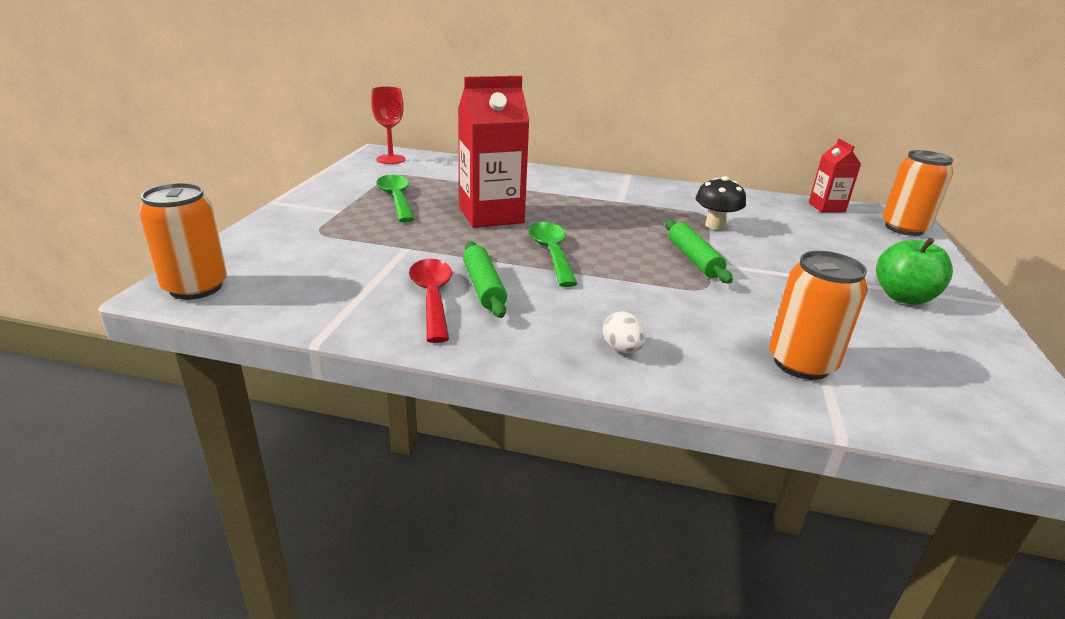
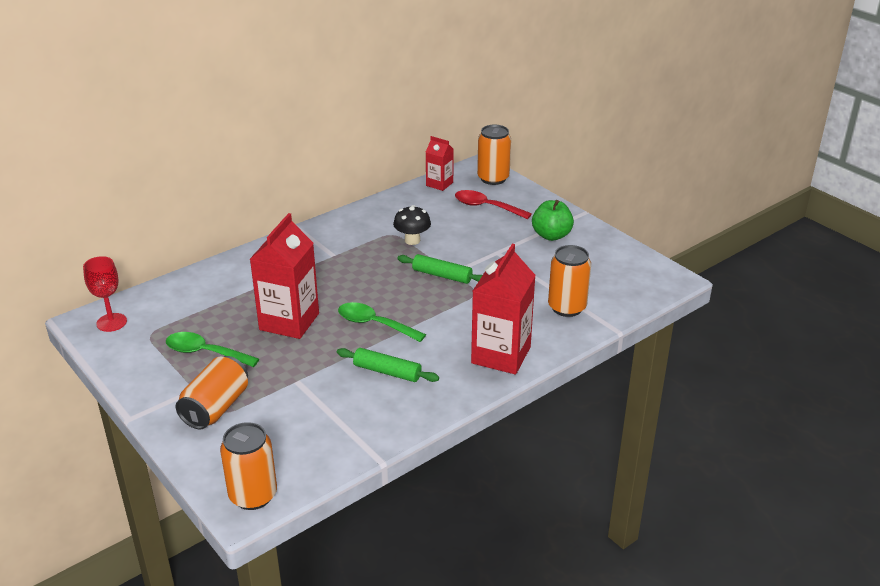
camera: 50 degrees left, 5 degrees up
(322, 227) = (216, 408): none -> orange can
(432, 297) = (378, 397): red spoon -> red spoon (486, 207)
(622, 349) = (501, 355): white egg -> red carton

